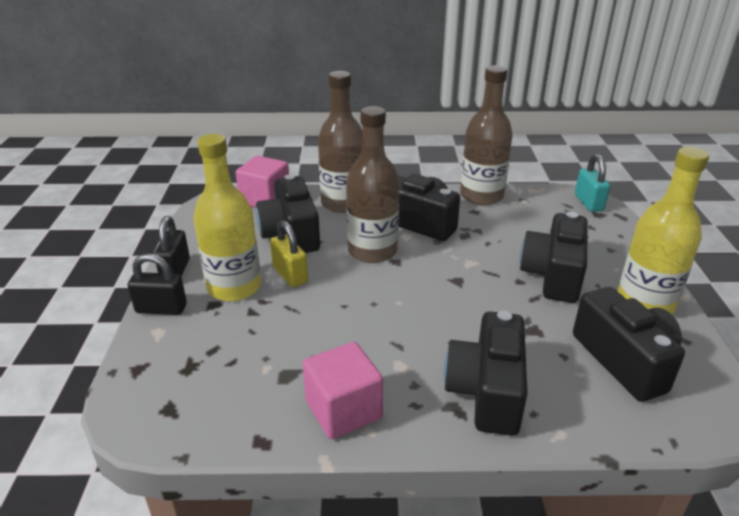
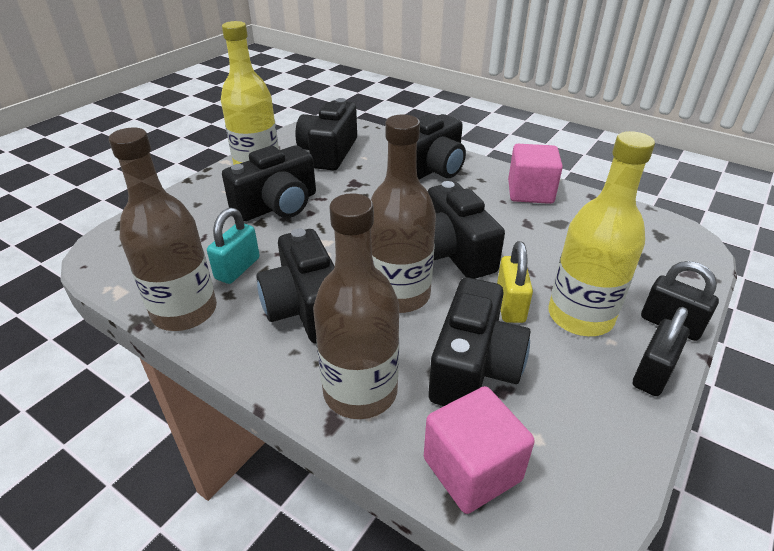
camera: 145 degrees left, 5 degrees up
(365, 297) = (452, 252): none -> black camera
(588, 203) = (110, 248): turquoise padlock -> turquoise padlock (237, 268)

